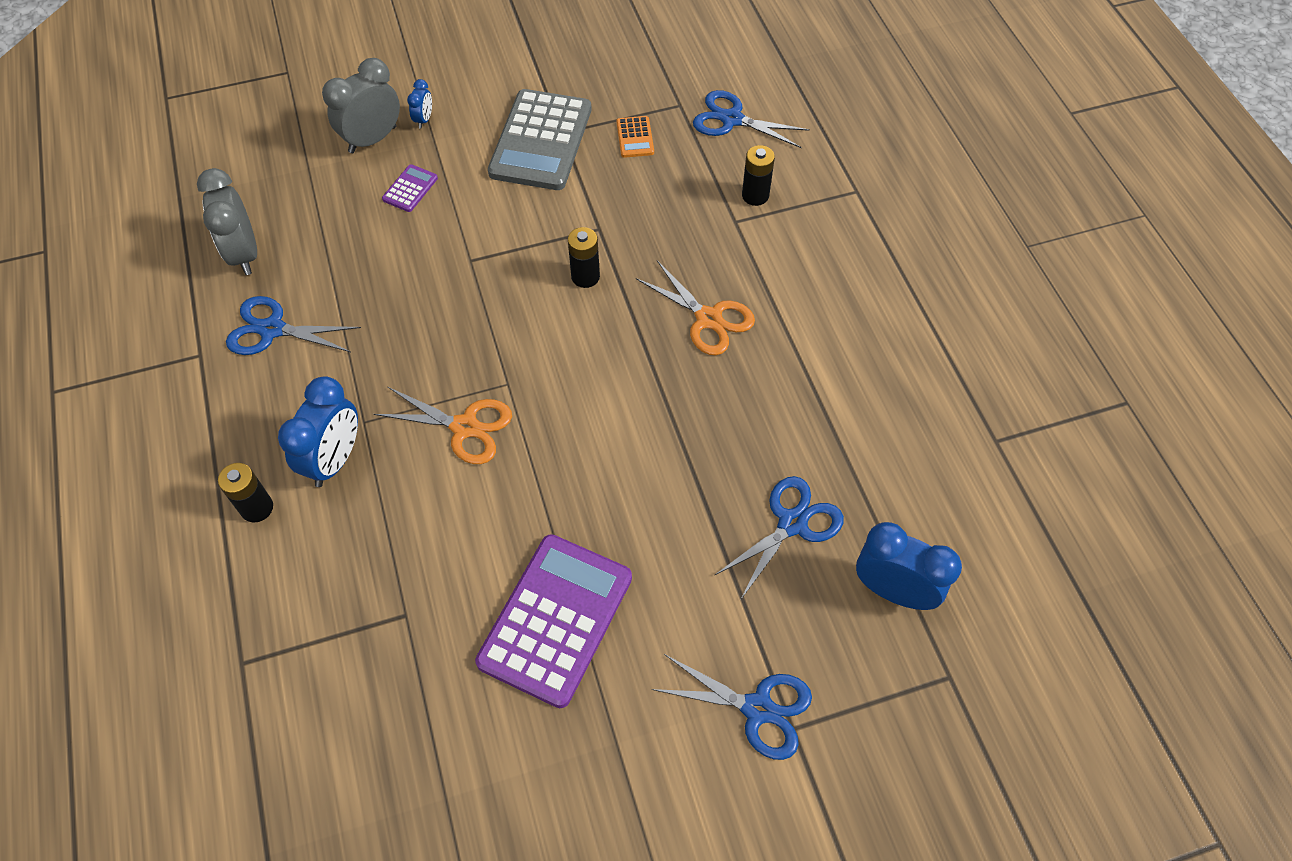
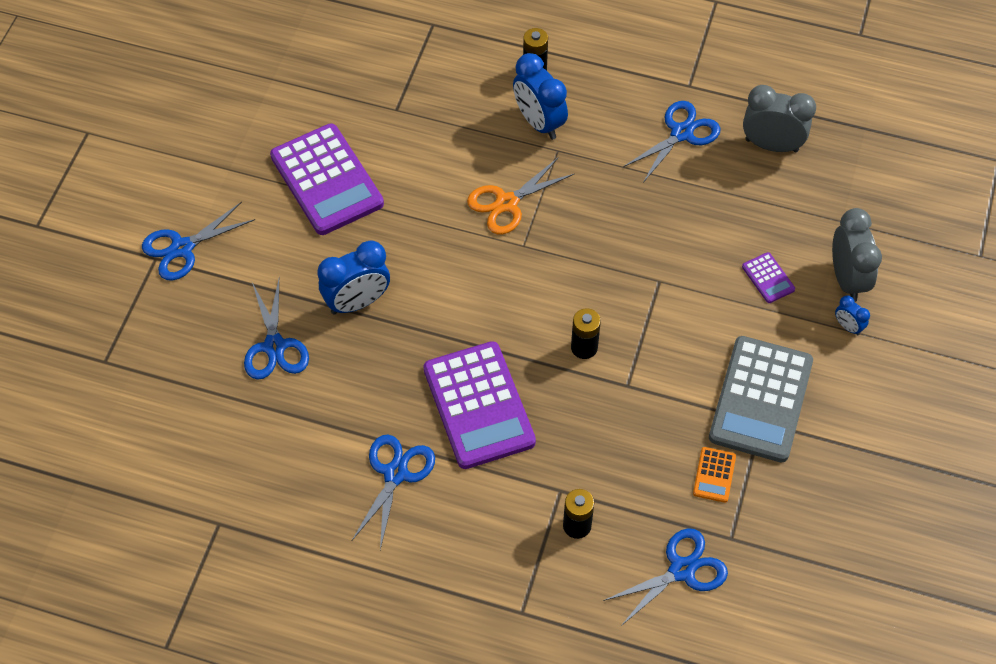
camera: 125 degrees right, 0 degrees up
(541, 141) = (760, 399): grey calculator -> grey calculator turned 120 degrees counterclockwise
(635, 137) = (714, 475): orange calculator -> orange calculator turned 105 degrees counterclockwise
(708, 319) = (478, 406): orange scissors -> purple calculator
(825, 339) = (395, 474): none -> blue scissors
(893, 590) = (180, 371): blue clock -> blue clock (357, 302)

